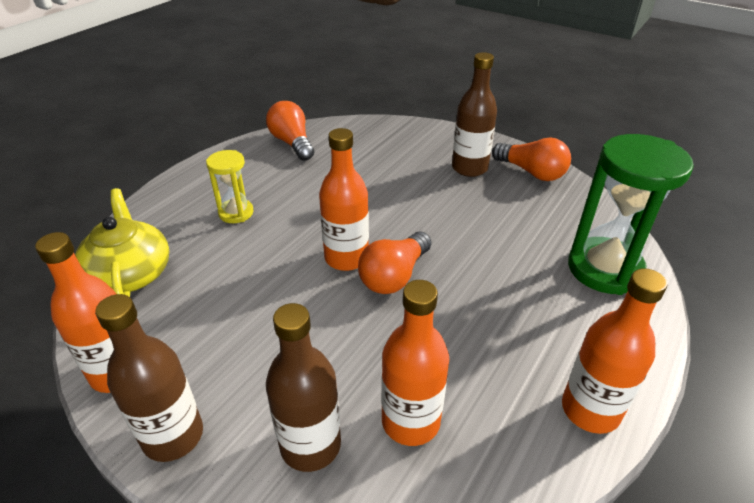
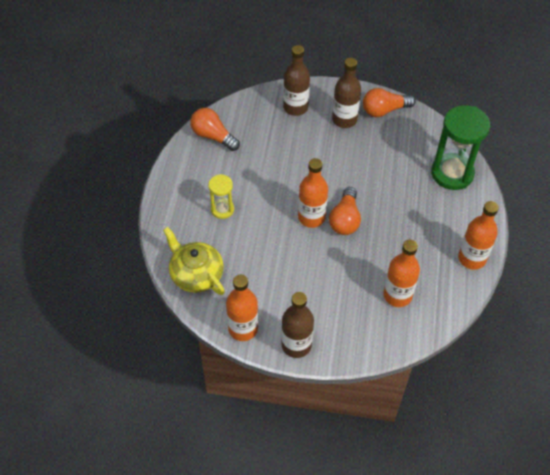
camera: 25 degrees left, 15 degrees up
(310, 445) = (360, 323): brown bottle -> brown bottle (295, 107)
(531, 172) = (384, 110): orange light bulb -> orange light bulb turned 150 degrees clockwise

